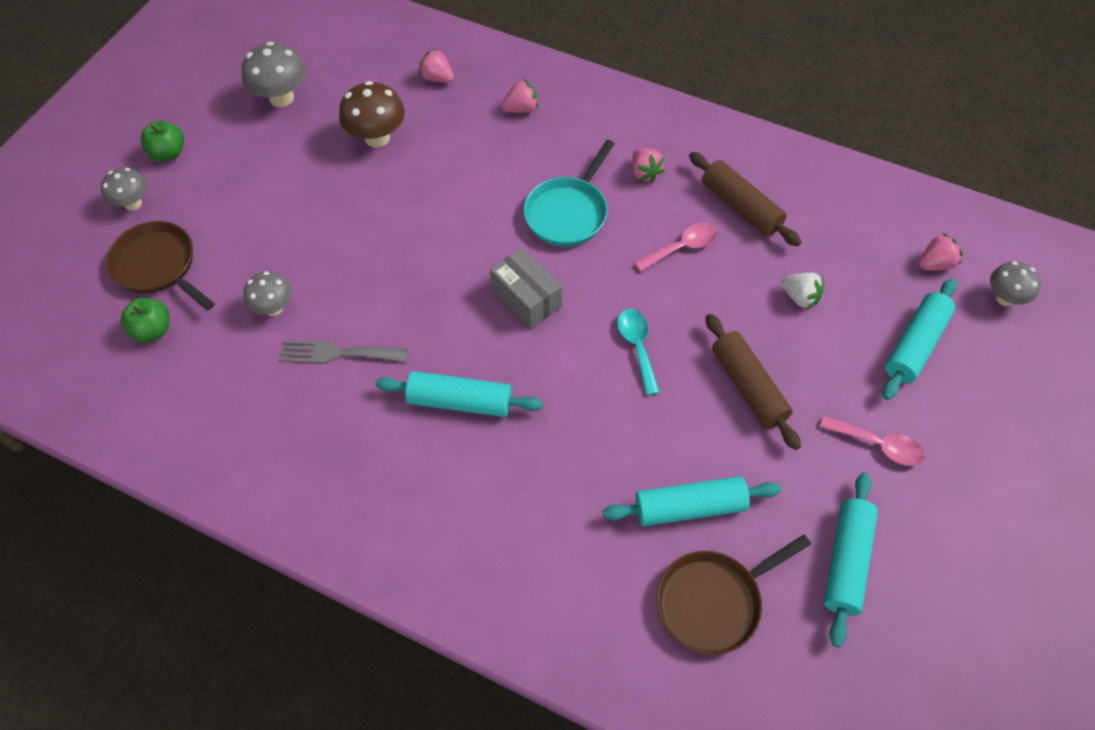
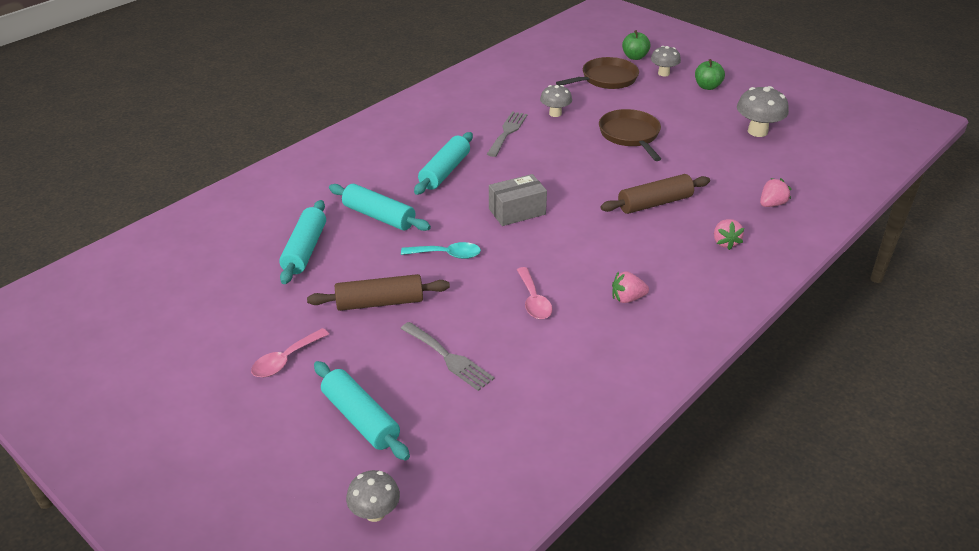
camera: 105 degrees right, 20 degrees down
(153, 330) = (556, 75): green apple -> green apple (634, 57)
(377, 138) = (704, 167): brown mushroom -> none
(568, 213) = (595, 246): turquoise pan -> none
(713, 601) = (236, 244): brown pan -> brown pan (630, 135)
(741, 207) = (566, 349): brown rolling pin -> brown rolling pin (654, 203)
(800, 297) = (449, 358): white strawberry -> grey fork
(846, 562) = (213, 312): turquoise rolling pin -> turquoise rolling pin (379, 216)
(935, 264) = (442, 471): pink strawberry -> none

